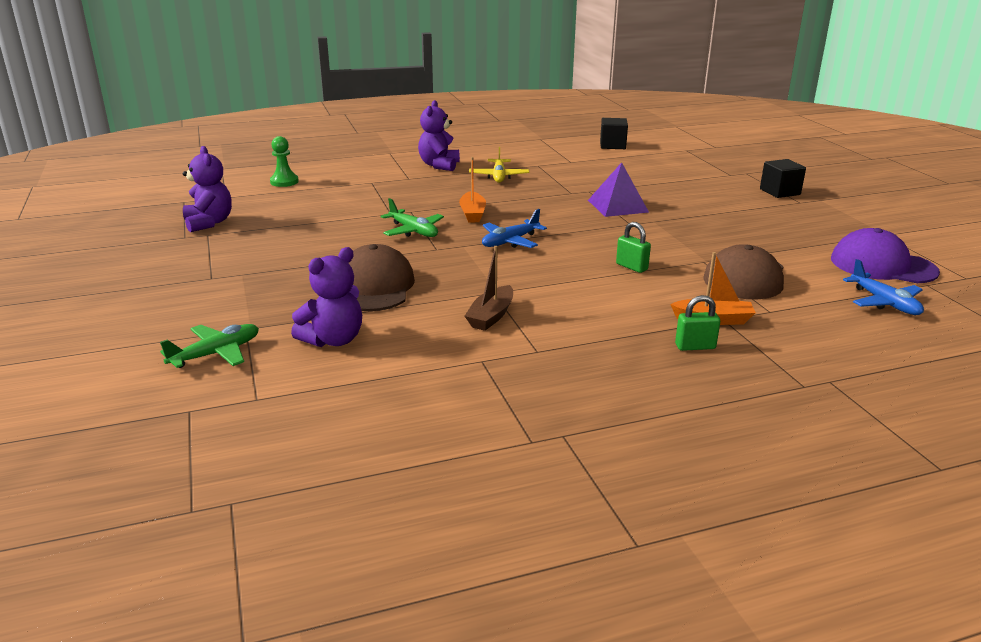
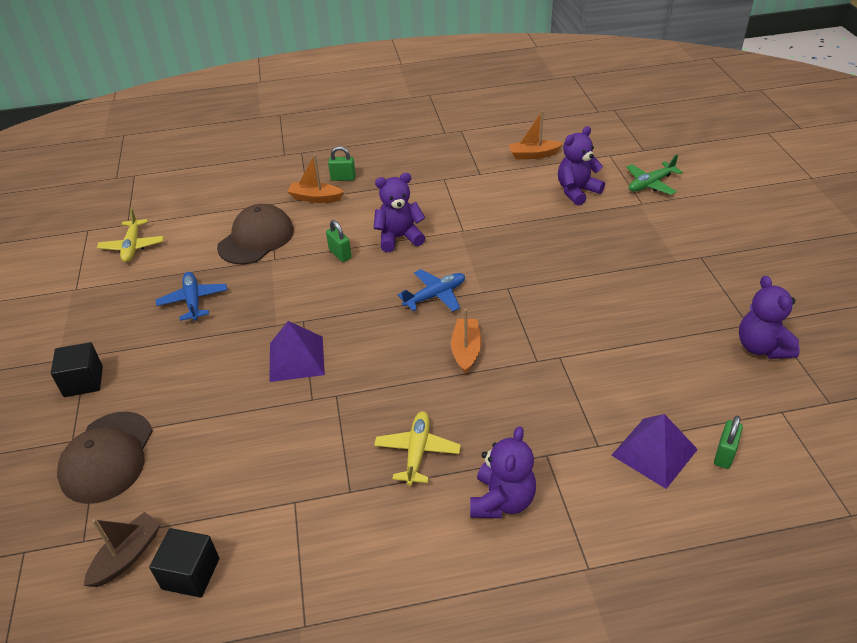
camera: 170 degrees left, 15 degrees up
(284, 182) = (724, 454): green pawn -> green padlock
(333, 181) = (654, 452): none -> purple pyramid
(374, 286) = (558, 240): brown cap -> brown cap (107, 457)
(391, 394) = (533, 155): none -> orange boat
(413, 231) = (531, 319): green plane -> none
(491, 316) = (468, 207): brown boat -> brown boat (127, 556)
(570, 283) = (399, 238): none -> purple teddy bear
(882, 265) = (132, 246): purple cap -> yellow plane
(884, 303) = (182, 208): blue plane -> blue plane (193, 301)

